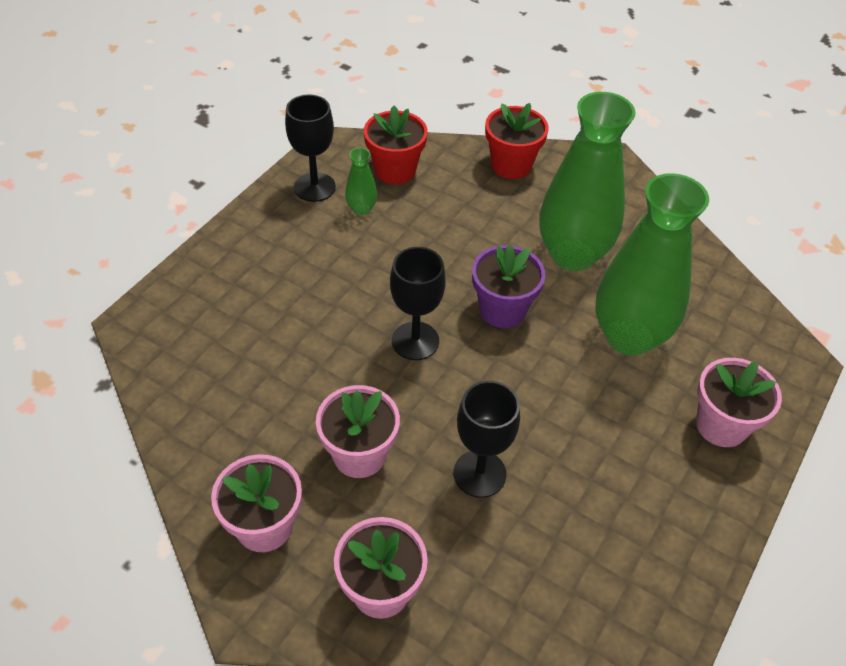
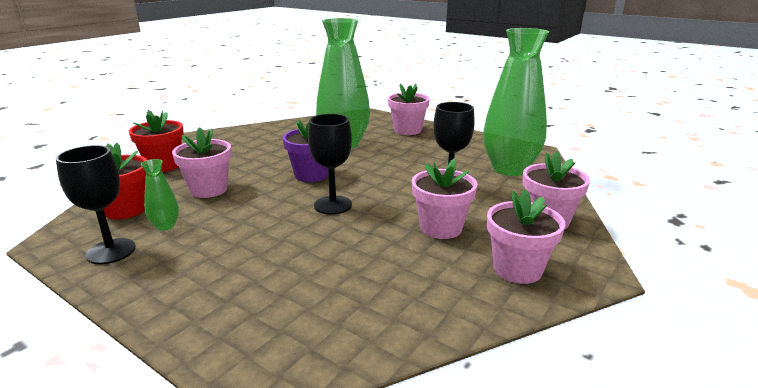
camera: 85 degrees left, 25 degrees down
(448, 221) = (209, 189): none -> pink flower pot
(572, 254) = (269, 153): green vase -> green vase (509, 169)

